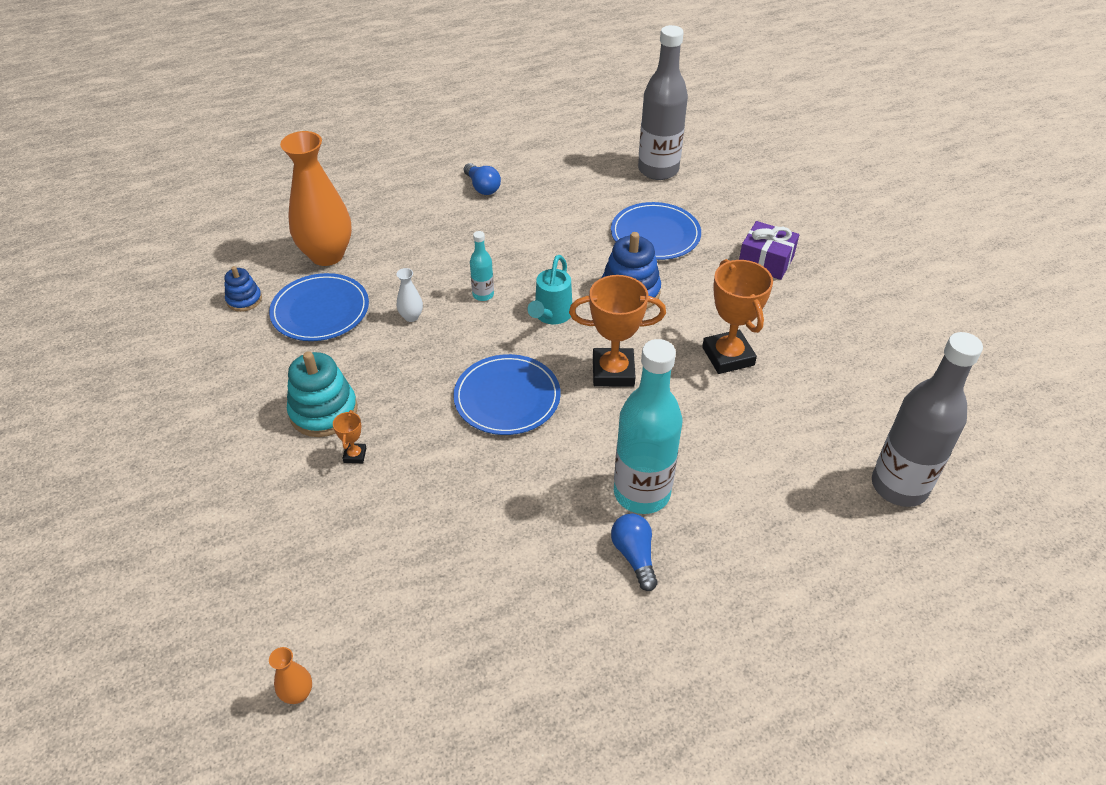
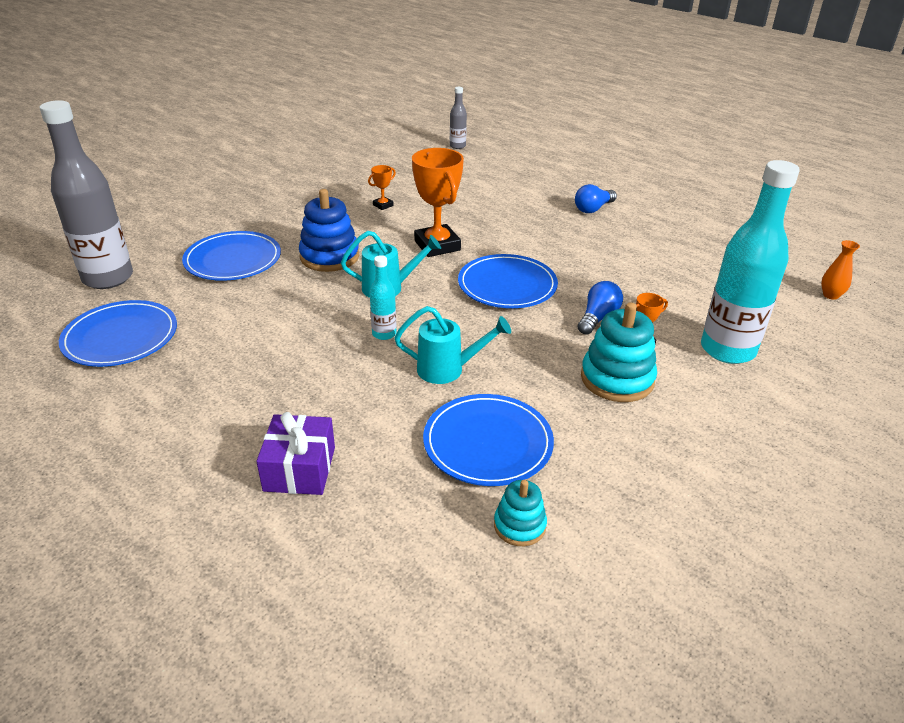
camera: 115 degrees left, 10 degrees down
(244, 300) = (519, 526): blue stacking toy -> turquoise stacking toy
(327, 255) = (384, 483): orange vase -> none
(411, 317) = (448, 370): white vase -> turquoise watering can
(482, 187) = (175, 393): blue light bulb -> blue light bulb (598, 318)
(566, 171) = (120, 337): none -> blue plate
(641, 493) = (543, 215): turquoise bottle -> turquoise bottle (727, 350)
(728, 356) = (383, 205): orange trophy -> orange trophy, size x0.45
(766, 261) = (251, 205): purple gift -> purple gift (299, 469)
(899, 486) = (457, 146): grey bottle -> grey bottle, size x0.45

